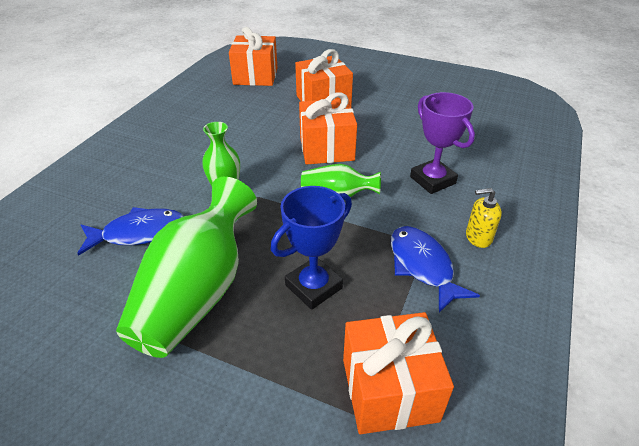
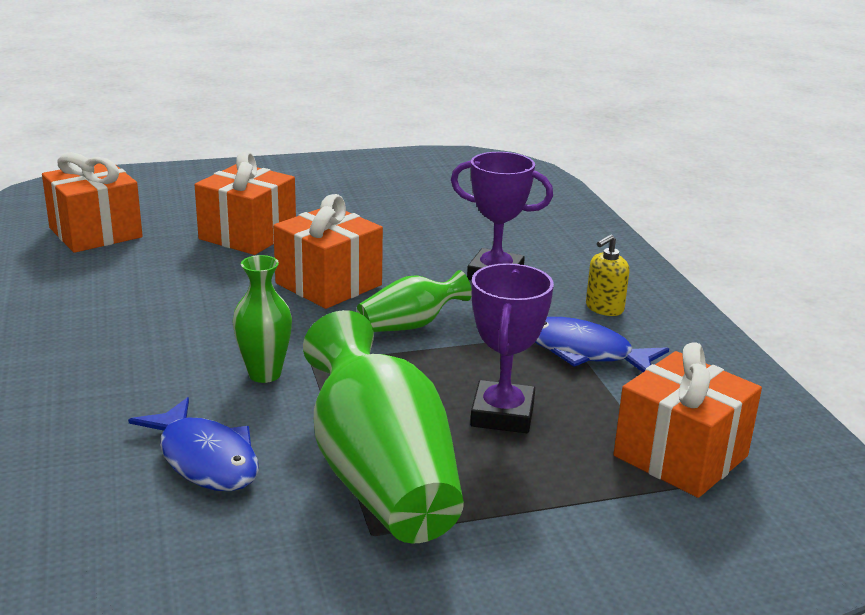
camera: 40 degrees left, 15 degrees down
(139, 233) = (205, 459): blue fish -> blue fish turned 105 degrees clockwise
(313, 287) = (502, 414): blue trophy -> purple trophy

